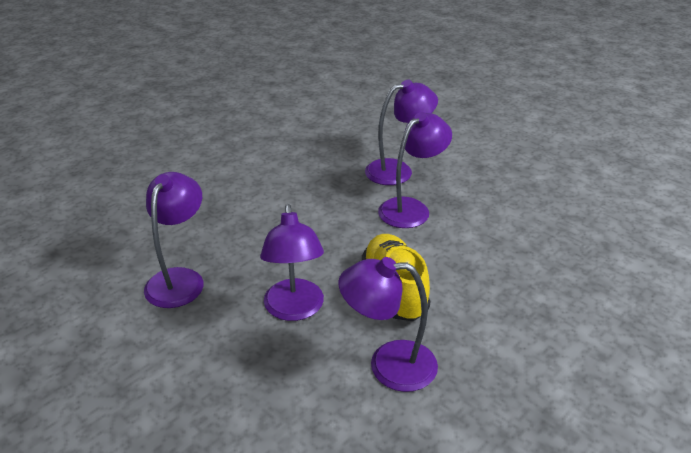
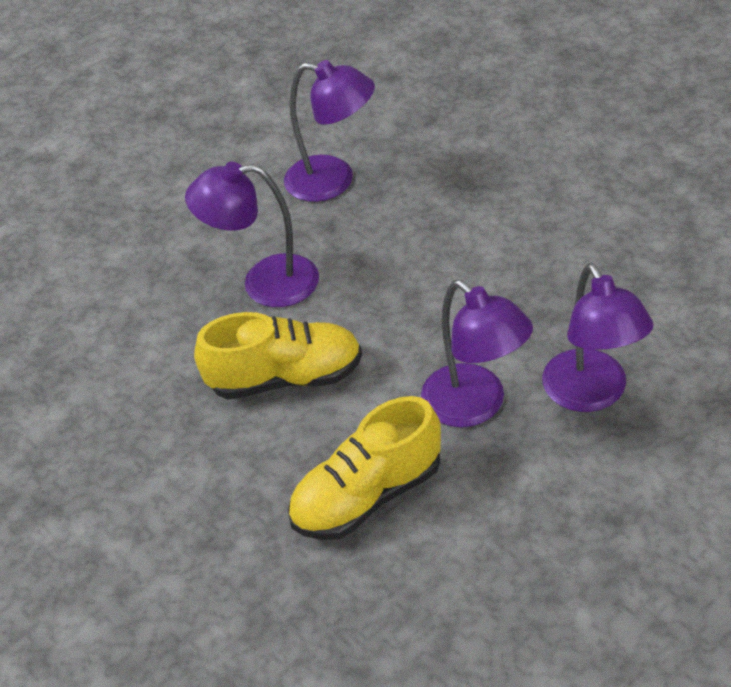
camera: 100 degrees right, 10 degrees up
(388, 365) = (159, 367): purple lamp -> none
(488, 247) = (367, 496): none -> yellow shoe

